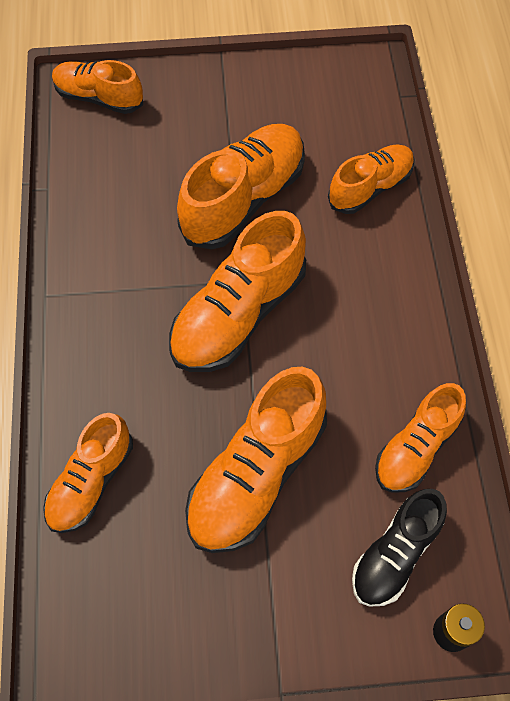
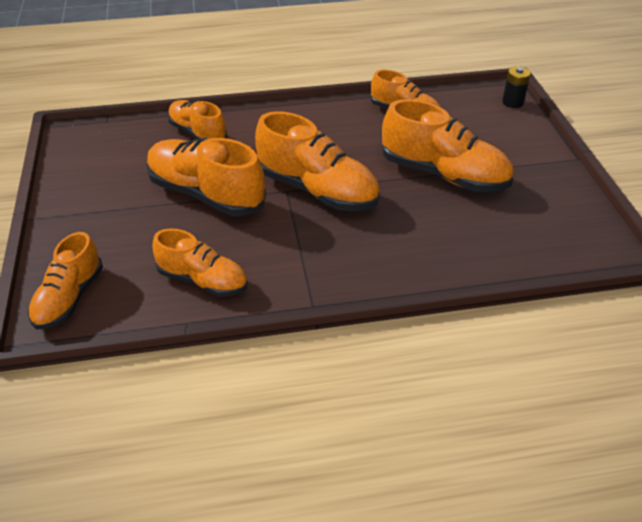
camera: 95 degrees left, 20 degrees down
(91, 481) = (477, 254): orange shoe -> orange shoe (203, 281)
(395, 554) = (476, 120): black shoe -> none

